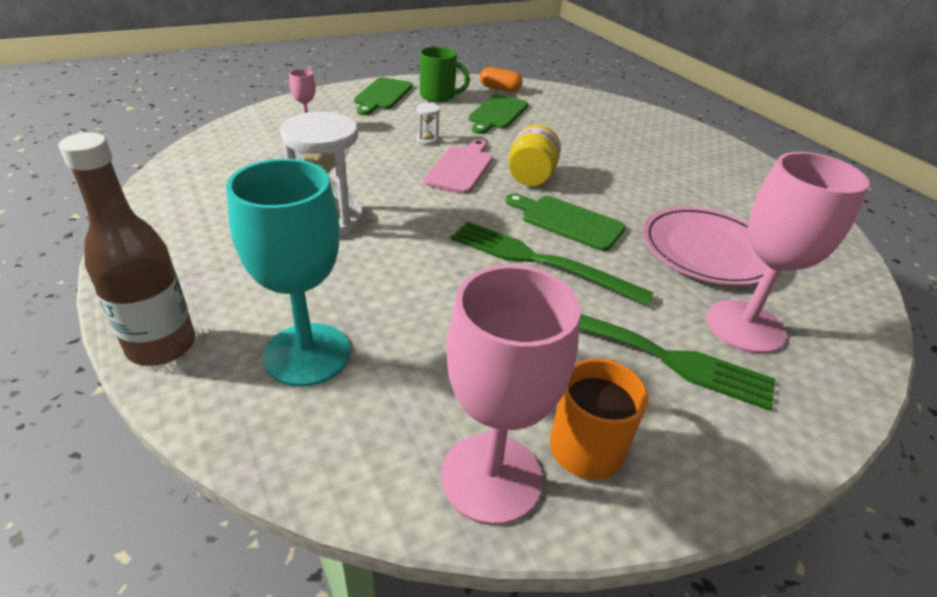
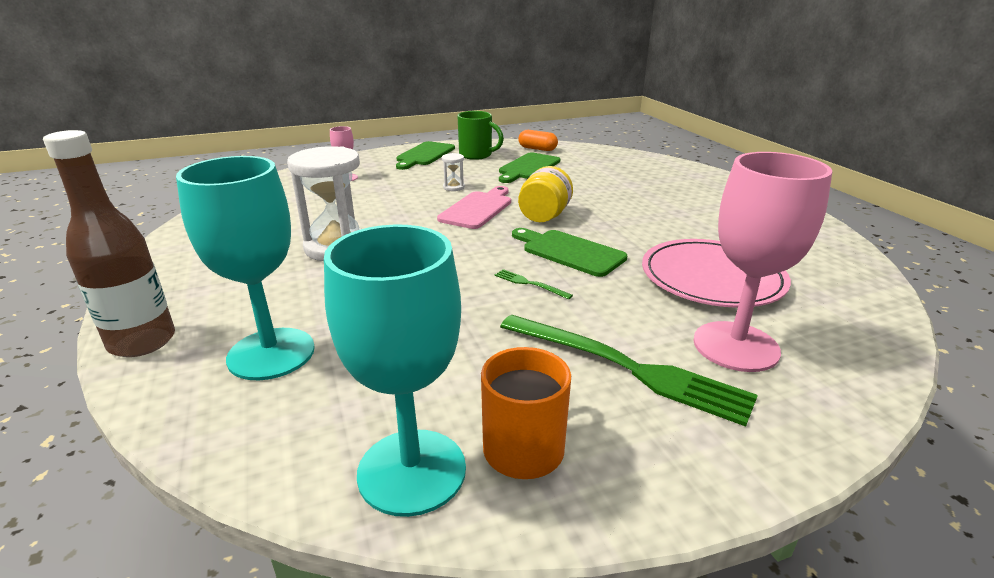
camera: 10 degrees right, 10 degrees down
(491, 477) = (412, 471): pink goblet -> turquoise goblet
(540, 261) = (530, 284): green fork -> green fork, size x0.41

